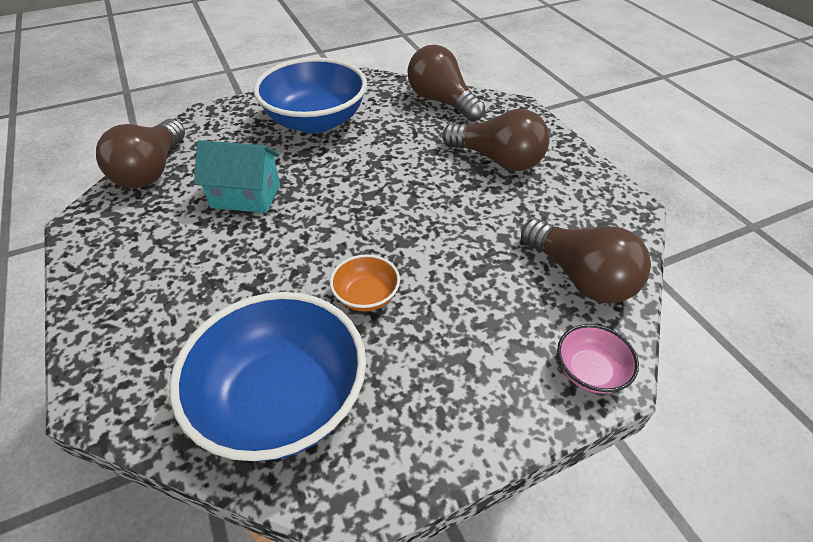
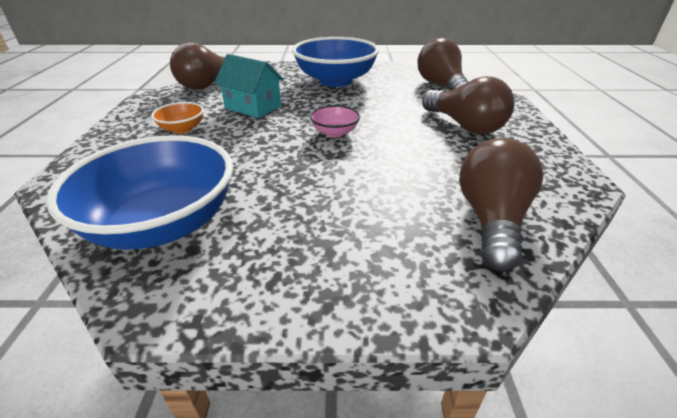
camera: 25 degrees right, 10 degrees down
(366, 296) = (285, 180): orange bowl -> orange bowl (182, 129)
(580, 277) = (491, 220): brown light bulb -> brown light bulb turned 150 degrees counterclockwise
(590, 371) = (450, 296): pink bowl -> pink bowl (335, 132)

